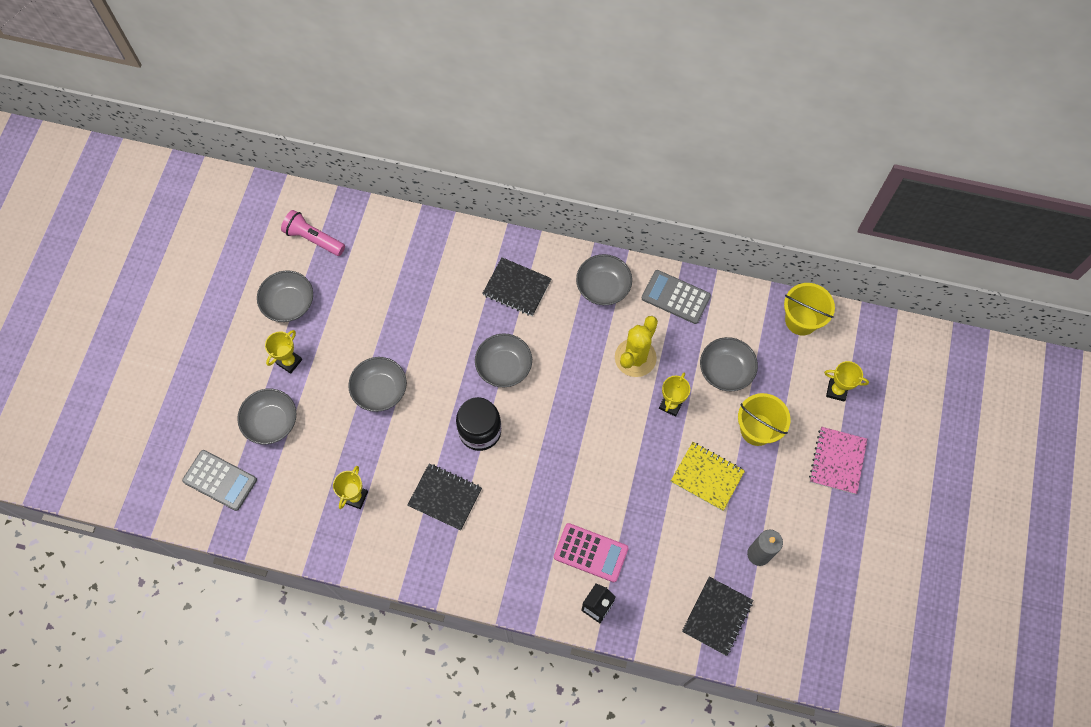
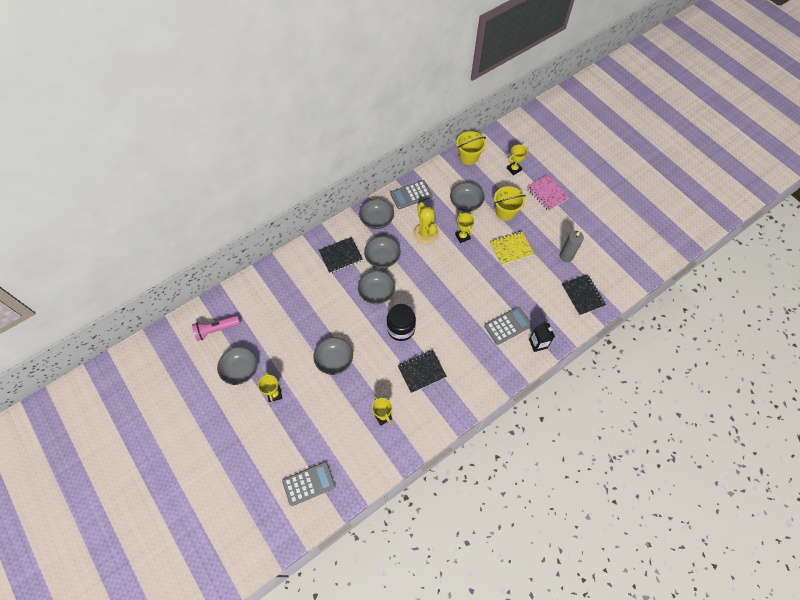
camera: 50 degrees left, 5 degrees down
(271, 422) = (300, 429): grey bowl -> grey bowl (382, 257)
(591, 552) = (507, 325): pink calculator -> grey calculator

